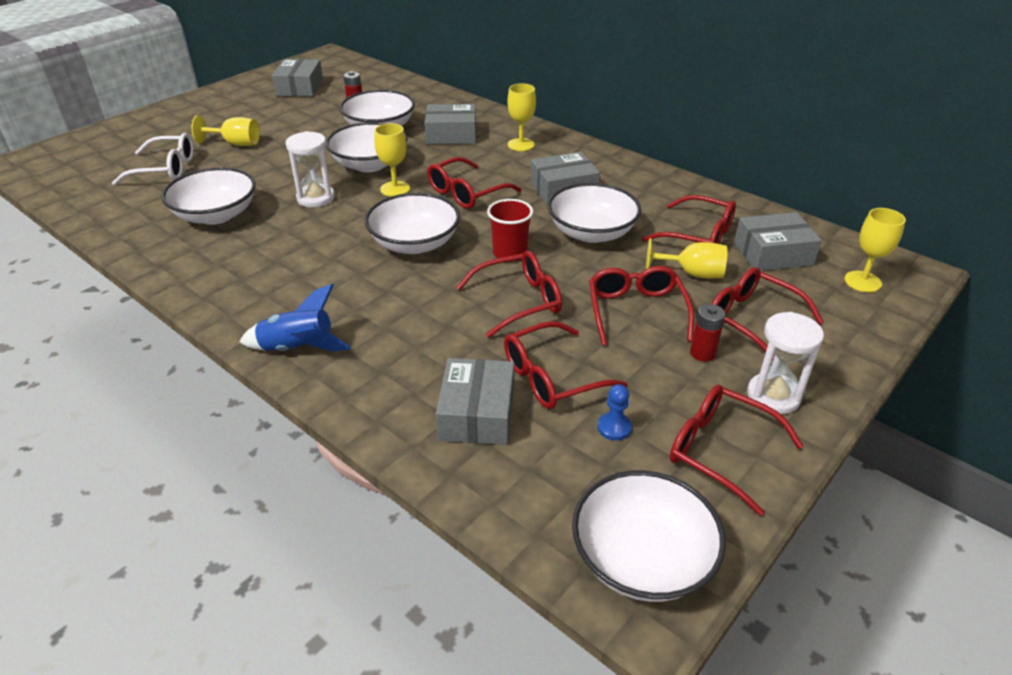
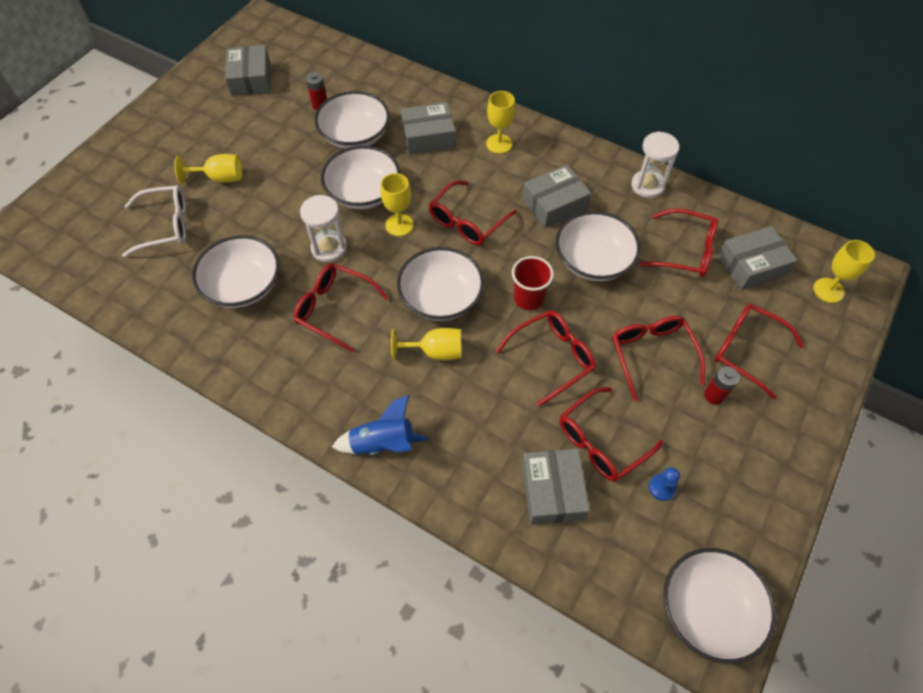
camera: 10 degrees left, 20 degrees up
(692, 273) = (689, 301): yellow goblet -> yellow goblet (435, 352)
(720, 451) = (745, 498): red glasses -> red glasses (334, 309)
(773, 396) = (776, 433): white hourglass -> white hourglass (647, 186)

